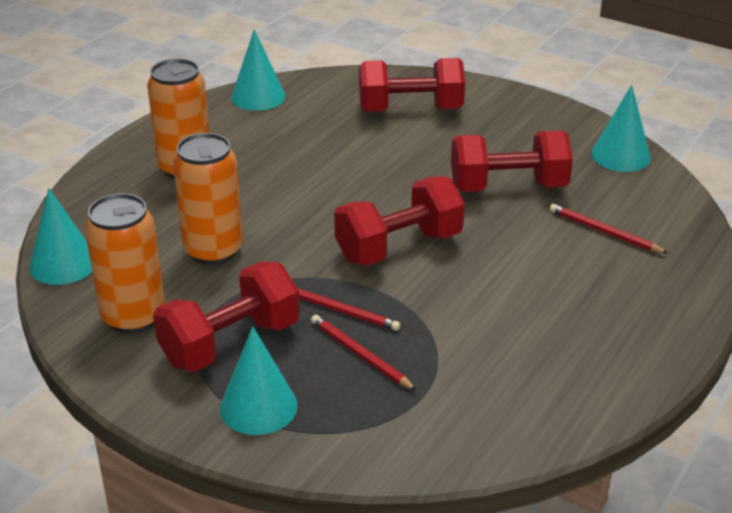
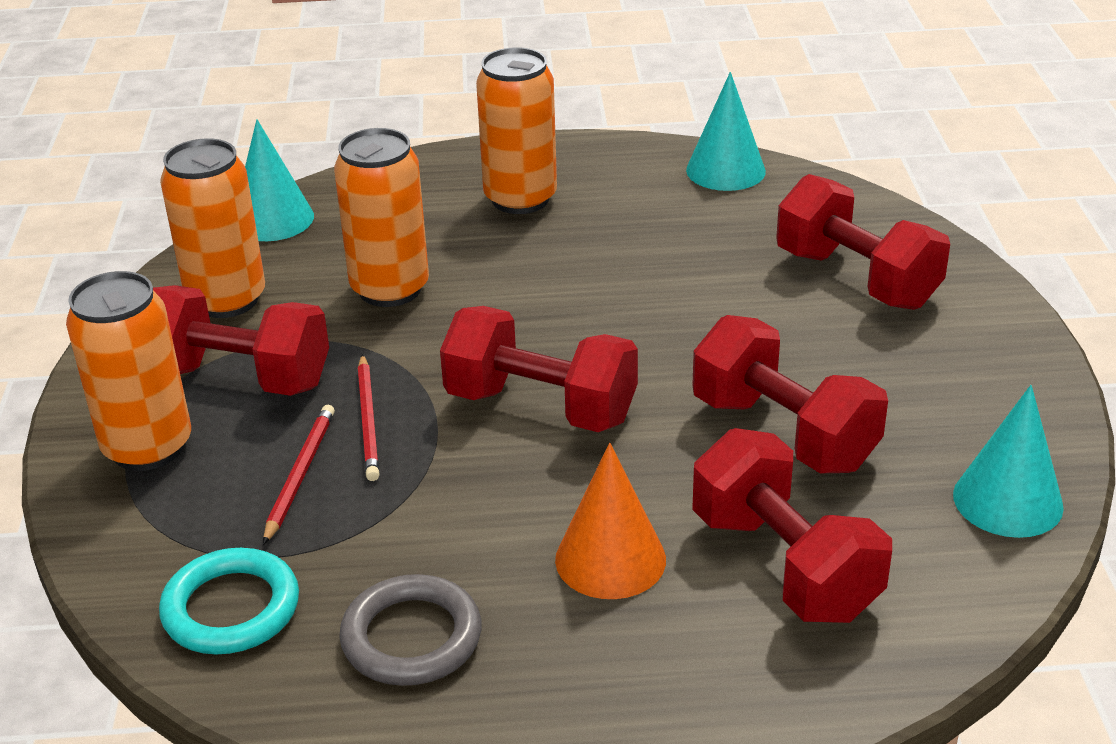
camera: 55 degrees right, 0 degrees up
(258, 407) = (148, 447): turquoise cone -> orange can
(456, 426) = (231, 608): none -> turquoise ring
(546, 368) = (411, 637): none -> grey ring
(549, 279) = (610, 559): none -> orange cone
(604, 232) = (784, 565): red pencil -> red dumbbell

